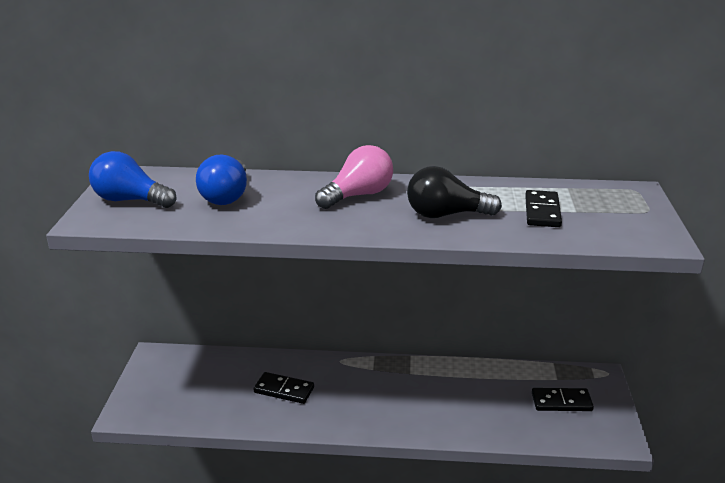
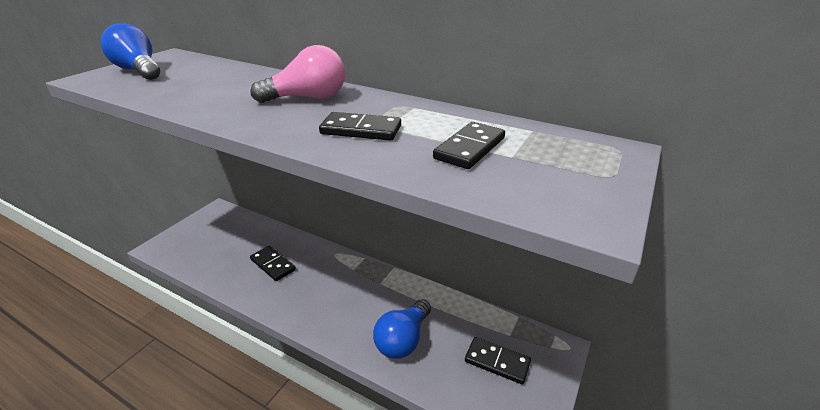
camera: 25 degrees right, 5 degrees up
(226, 196) = (206, 79): blue light bulb -> blue light bulb (403, 340)
(446, 215) = (361, 130): black light bulb -> black domino

